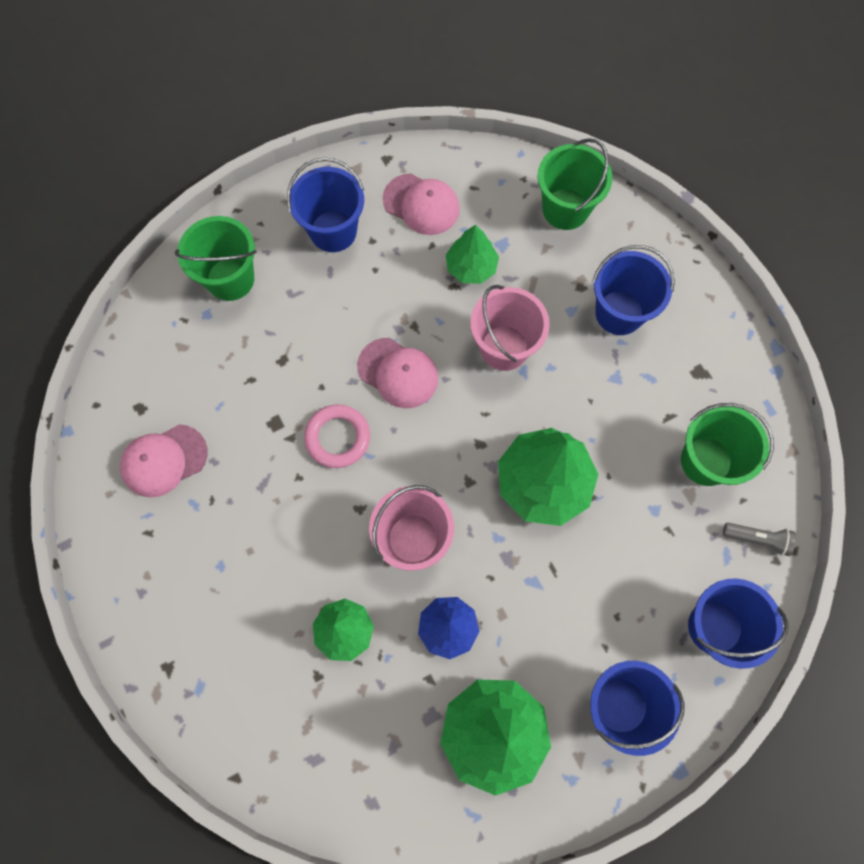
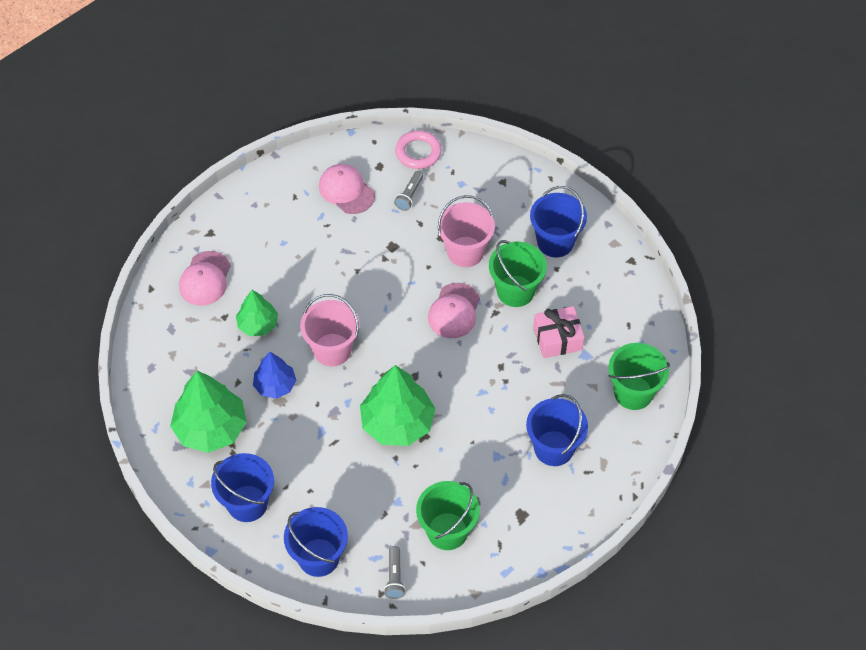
camera: 75 degrees right, 15 degrees down
(201, 381) = (409, 195): none -> grey flashlight
(230, 279) = (493, 190): green bucket -> green bucket (515, 291)
(337, 438) = (393, 286): pink ring -> pink ring (418, 152)
(421, 204) = (600, 293): pink cap -> pink cap (205, 279)
(471, 267) = (557, 338): green tree -> pink gift
(504, 348) = (497, 375): pink bucket -> pink bucket (465, 252)

